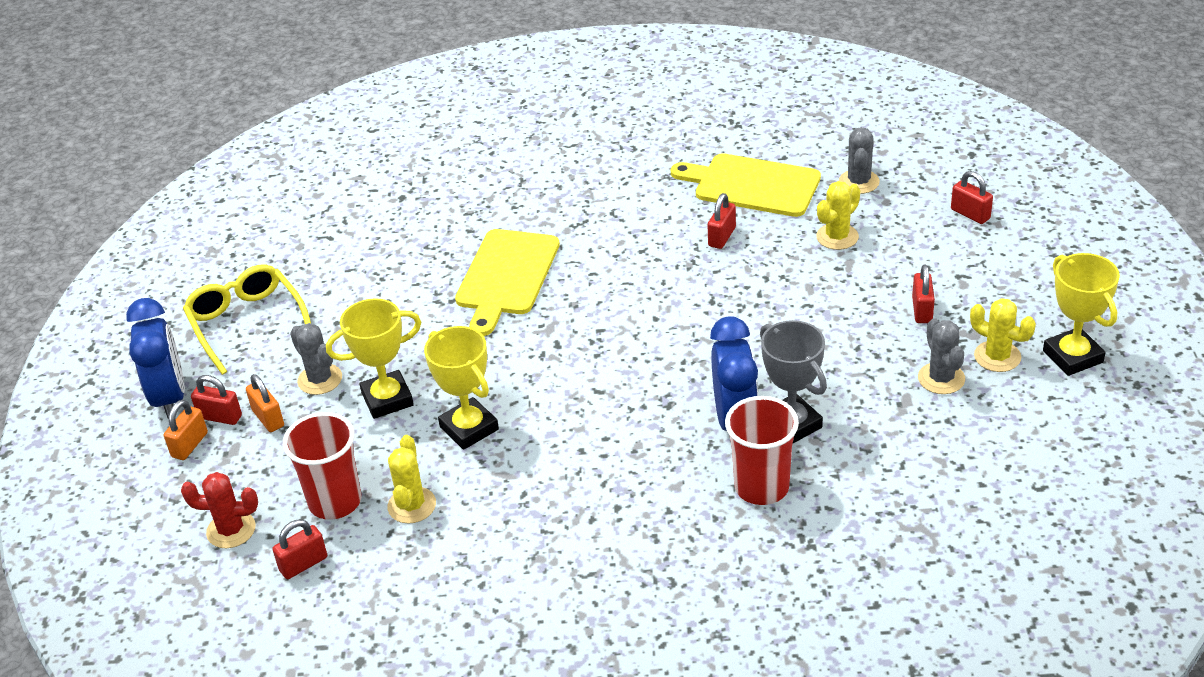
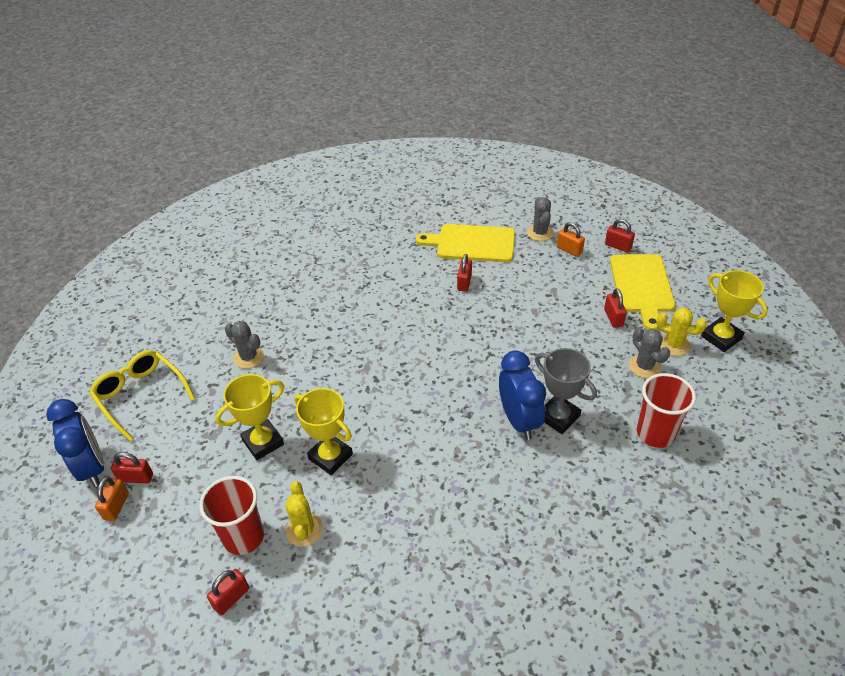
camera: 15 degrees left, 5 degrees up
(231, 530) = (165, 577): red cactus -> none
(268, 418) = (174, 473): orange padlock -> orange padlock (569, 250)
(320, 379) = (207, 434): grey cactus -> grey cactus (249, 357)
(506, 276) = (325, 332): yellow cutting board -> yellow cutting board (642, 286)
(761, 487) = (555, 470): red cup -> red cup (655, 433)
(837, 237) = (540, 273): yellow cactus -> none

